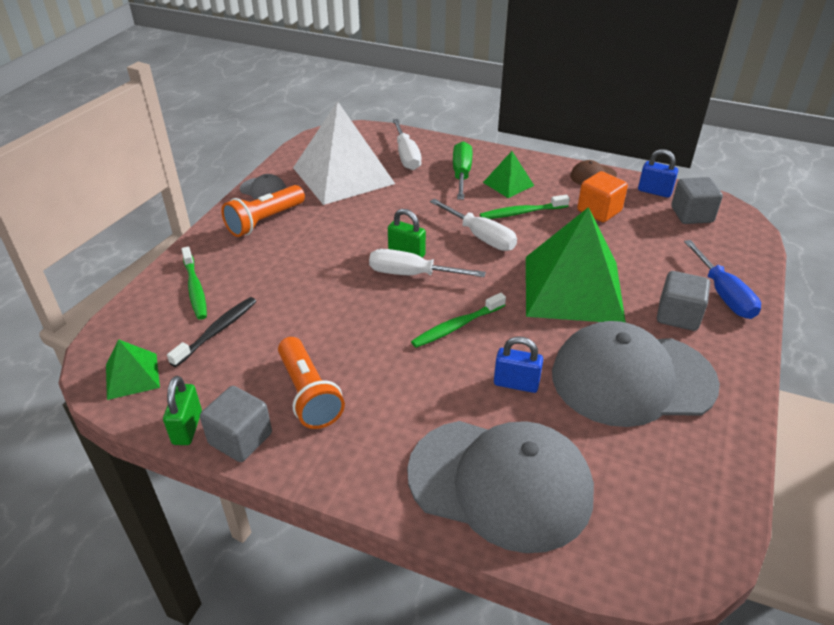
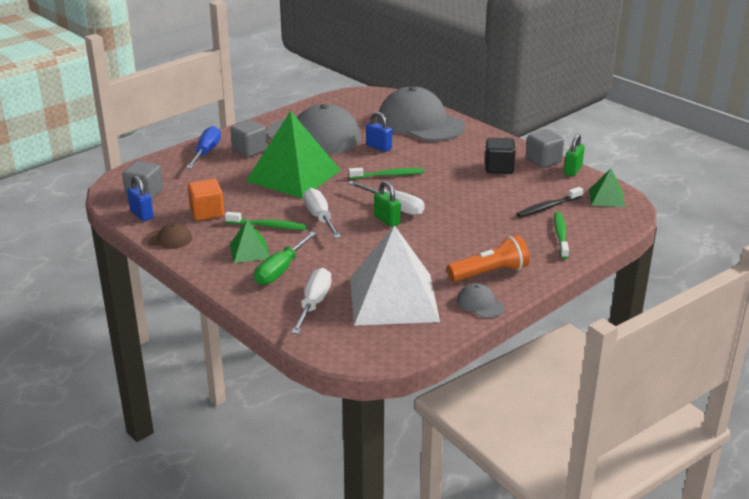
camera: 155 degrees left, 10 degrees down
(308, 394) = (499, 168): orange flashlight -> black cube

